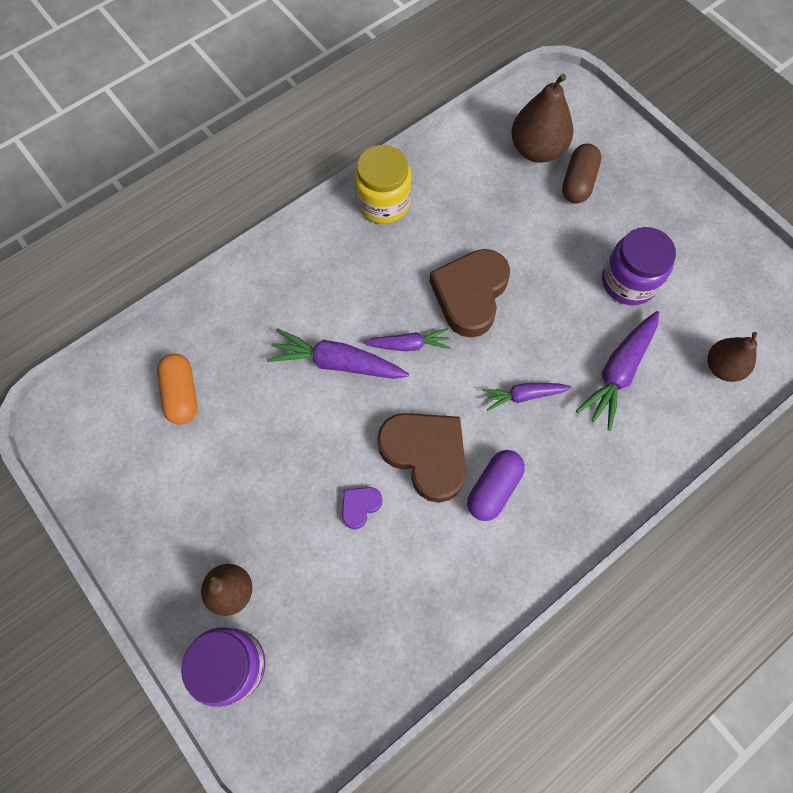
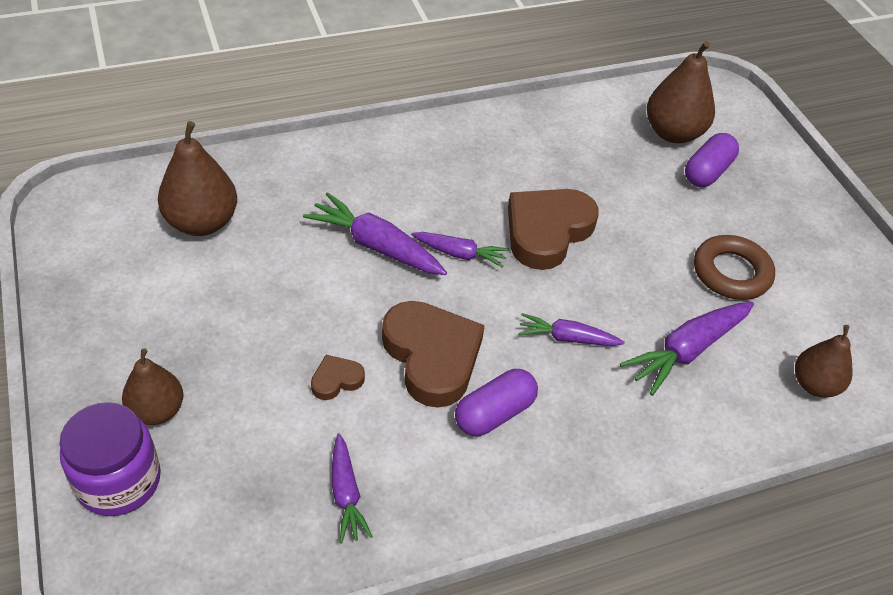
camera: 15 degrees right, 20 degrees down
(181, 394) = (202, 222): orange capsule -> brown pear
(360, 506) = (336, 380): purple heart -> brown heart
(383, 202) = (490, 130): yellow jar -> none
(410, 606) = (346, 494): none -> purple carrot
(578, 182) = (707, 172): brown capsule -> purple capsule
(628, 281) = (731, 273): purple jar -> brown ring

